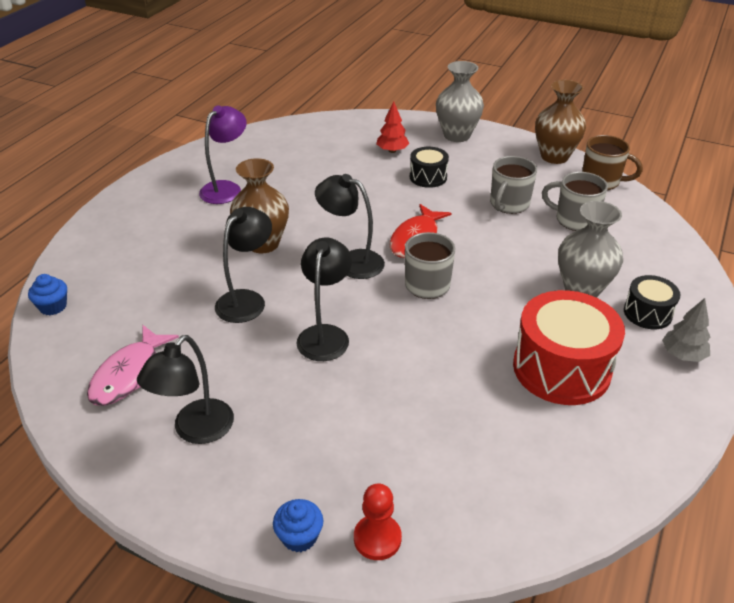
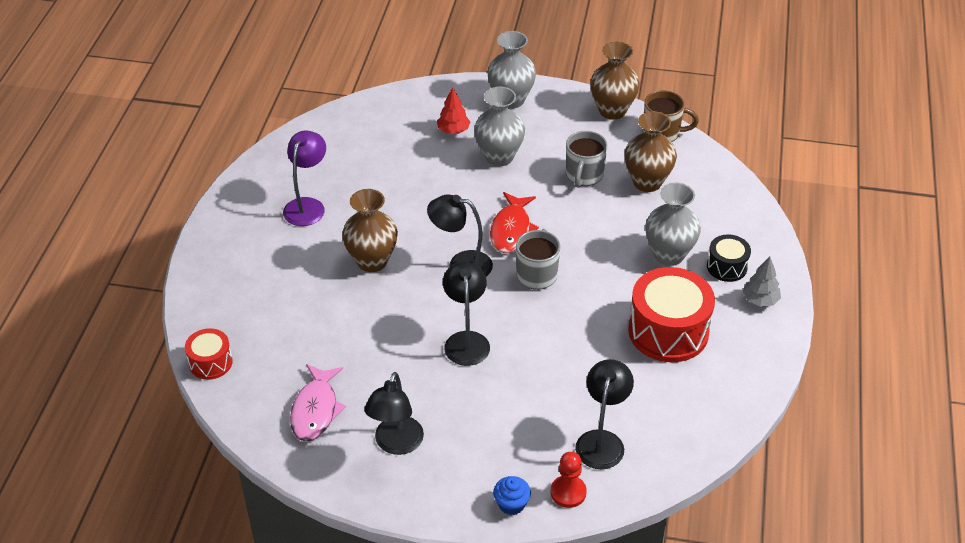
camera: 15 degrees left, 5 degrees up
(53, 306) = (210, 362): blue cupcake -> red drum
(247, 300) = (383, 321): black lamp -> black lamp (602, 441)
(428, 177) = (499, 157): black drum -> grey vase
(574, 220) = (647, 182): grey mug -> brown vase

